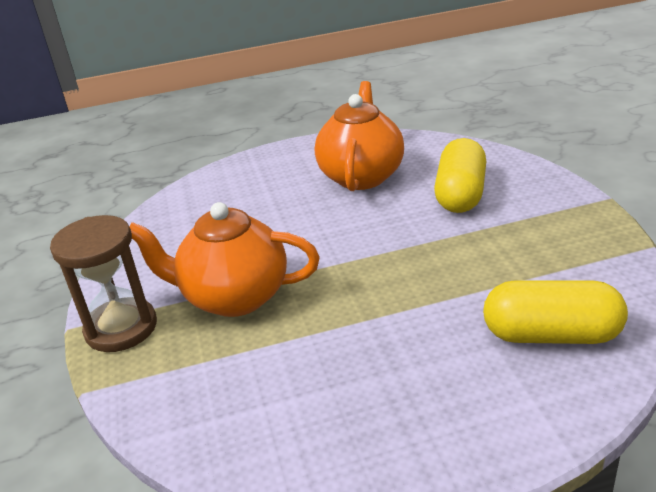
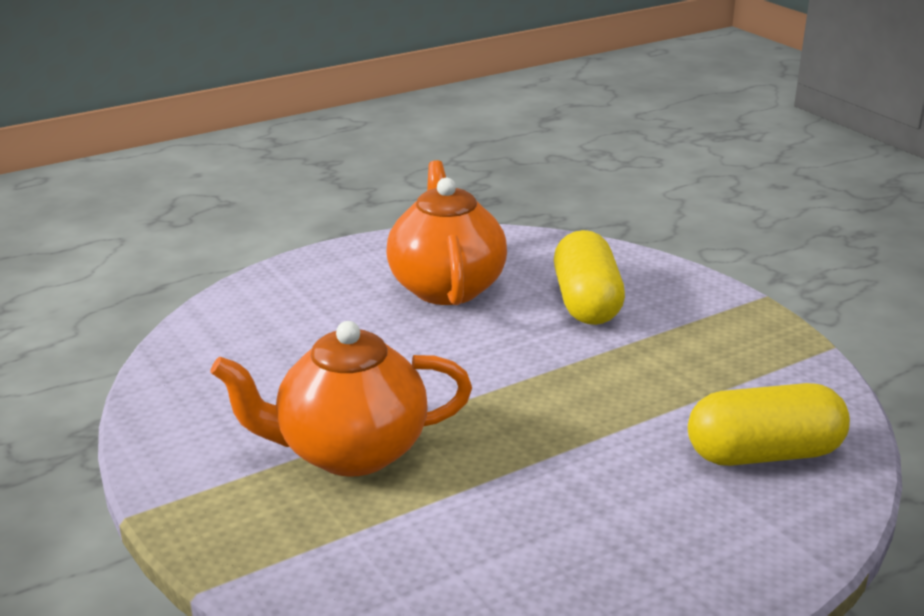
camera: 20 degrees left, 5 degrees down
(121, 328) = (208, 507): brown hourglass -> none

